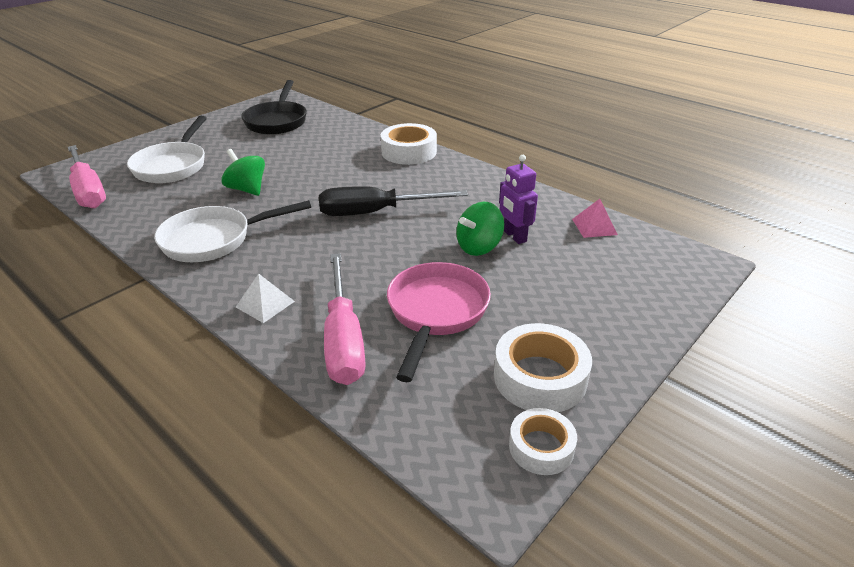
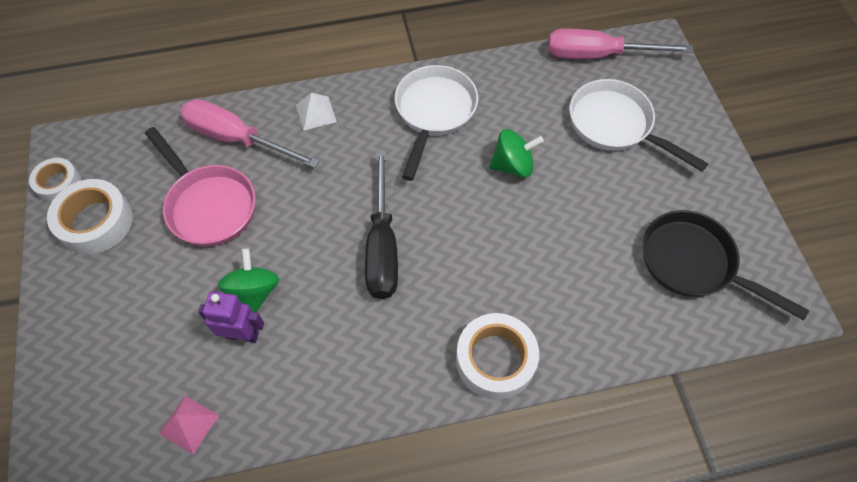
camera: 125 degrees right, 25 degrees up
(375, 212) = (382, 246): black screwdriver -> black screwdriver turned 150 degrees clockwise

